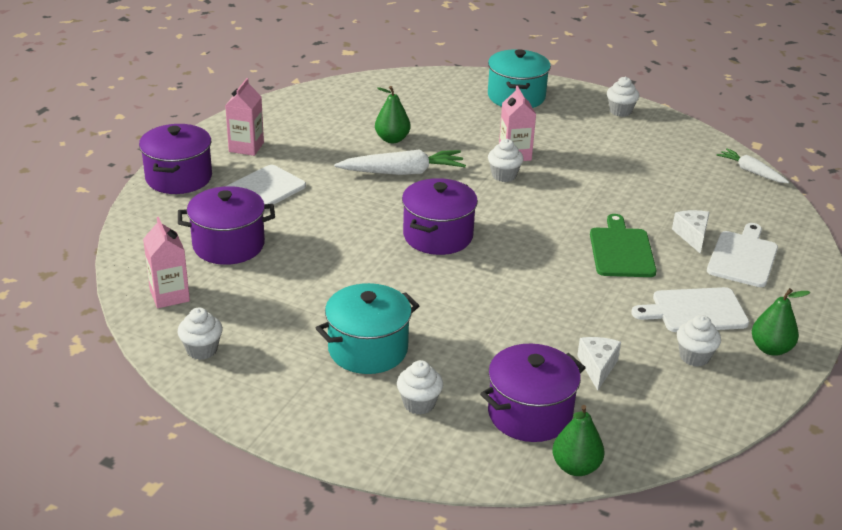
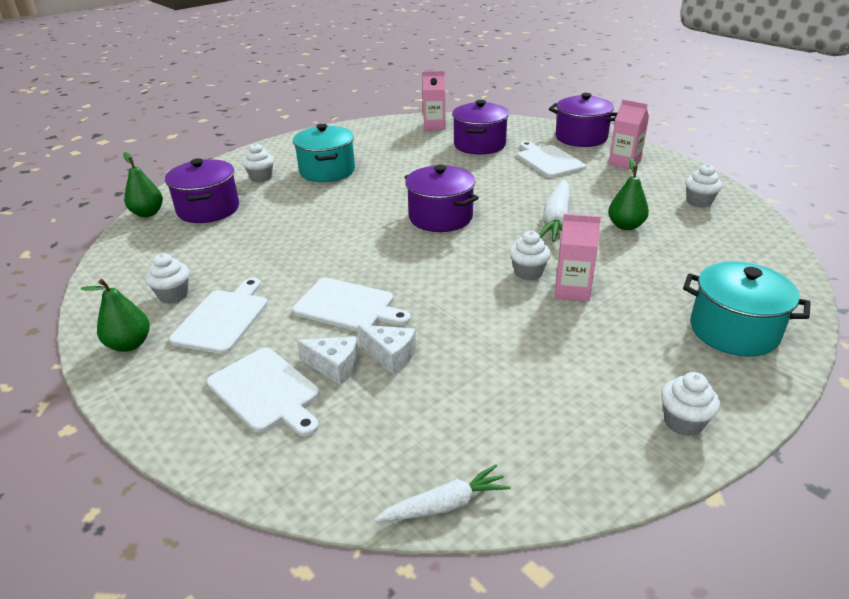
camera: 115 degrees right, 0 degrees up
(202, 350) = (374, 130): white cupcake -> white cupcake (699, 202)
(597, 367) = (217, 246): white cheese -> white cheese (391, 355)
(621, 250) = (348, 306): green cutting board -> white cutting board

